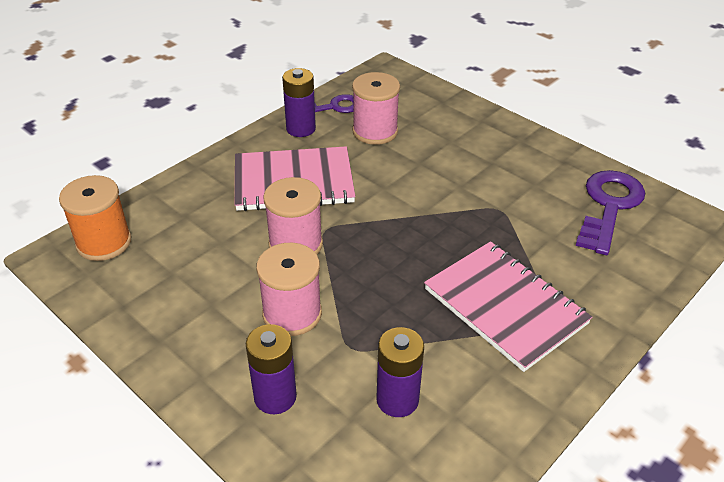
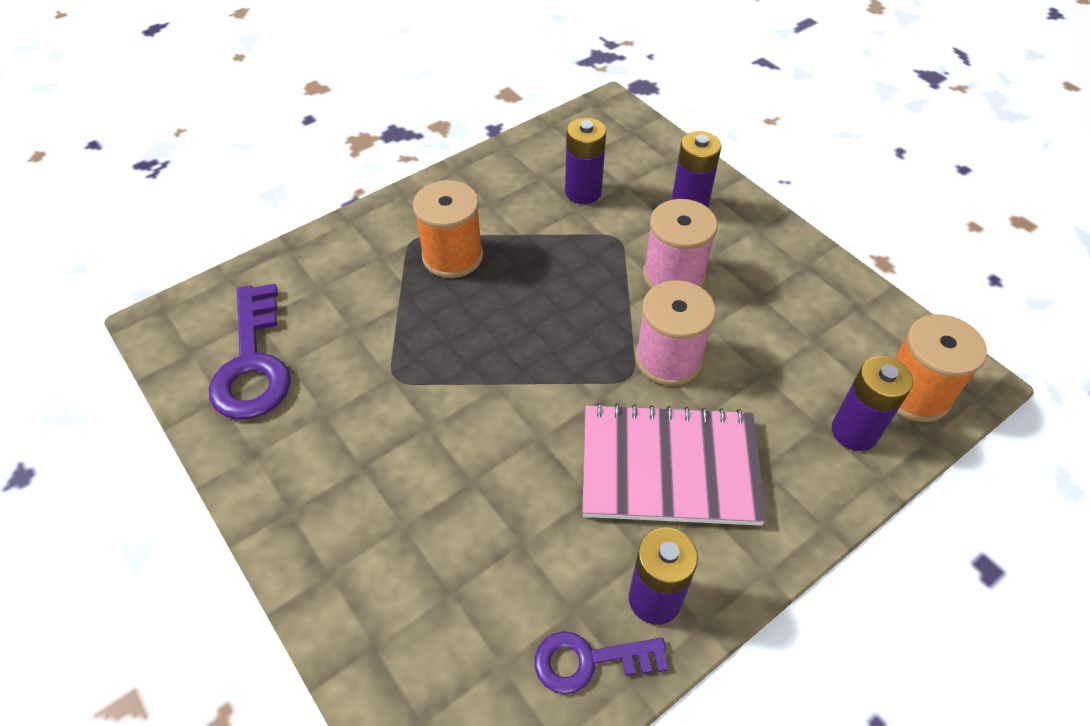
camera: 170 degrees left, 10 degrees up
(160, 214) = (854, 431): none -> purple battery
(375, 131) = (524, 570): pink spool -> none
(505, 306) = (452, 256): pink notebook -> orange spool
(609, 206) = (253, 363): purple key -> purple key turned 45 degrees counterclockwise

